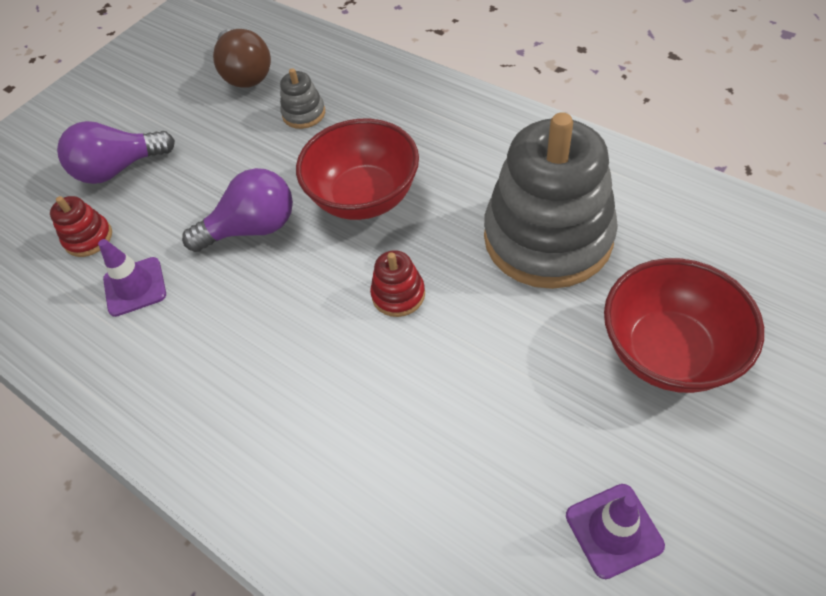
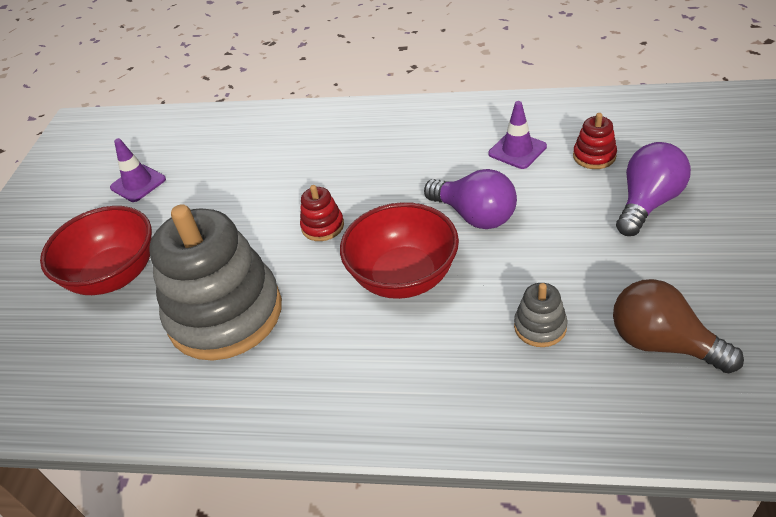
camera: 150 degrees right, 10 degrees down
(252, 228) = (474, 215): purple light bulb -> purple light bulb turned 90 degrees counterclockwise

